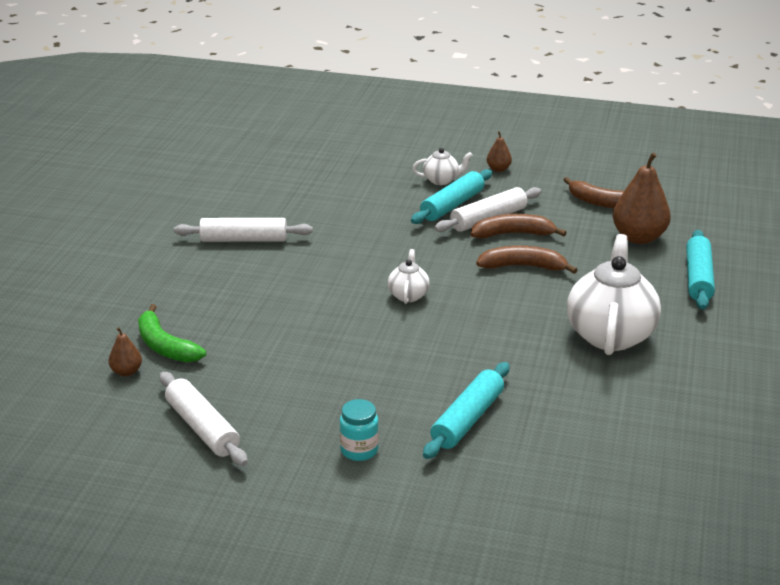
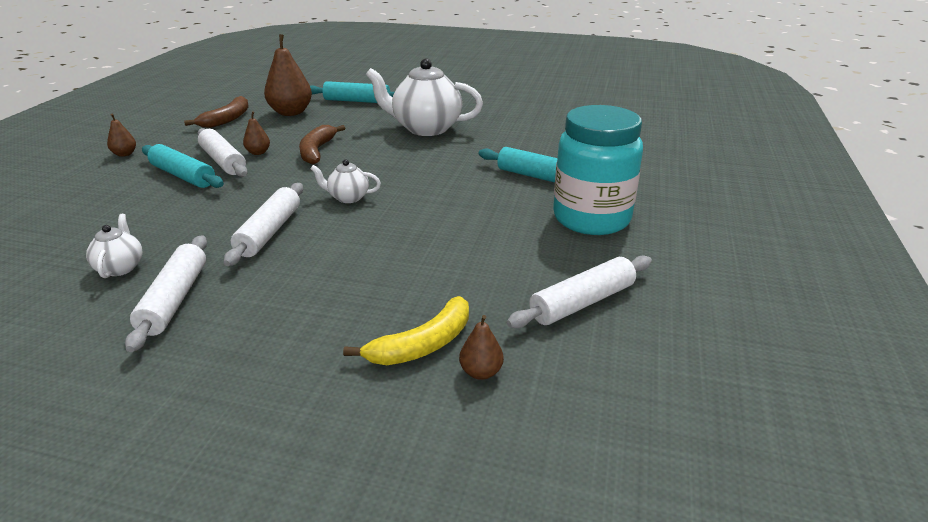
camera: 90 degrees left, 0 degrees up
(165, 346) = (423, 345): green banana -> yellow banana
(341, 263) = (269, 232): none -> white rolling pin
(359, 450) = (591, 219): turquoise jar -> turquoise jar, size x2.33
(441, 180) = (123, 180): white teapot -> white teapot (120, 267)
(513, 234) = (258, 153): brown banana -> brown pear

